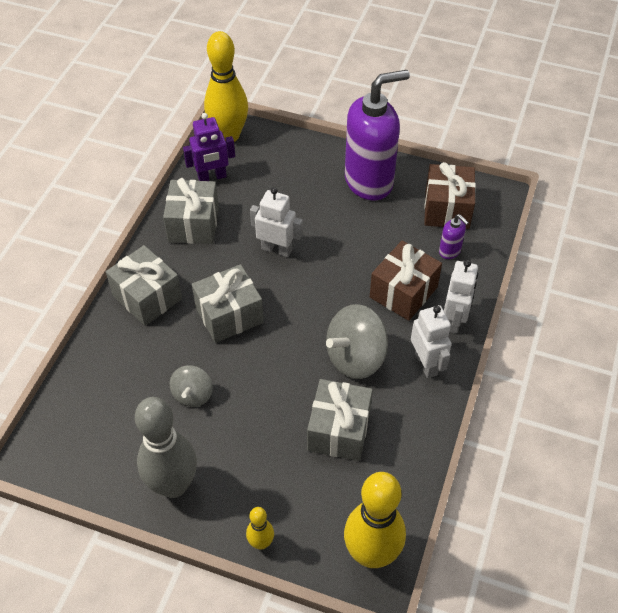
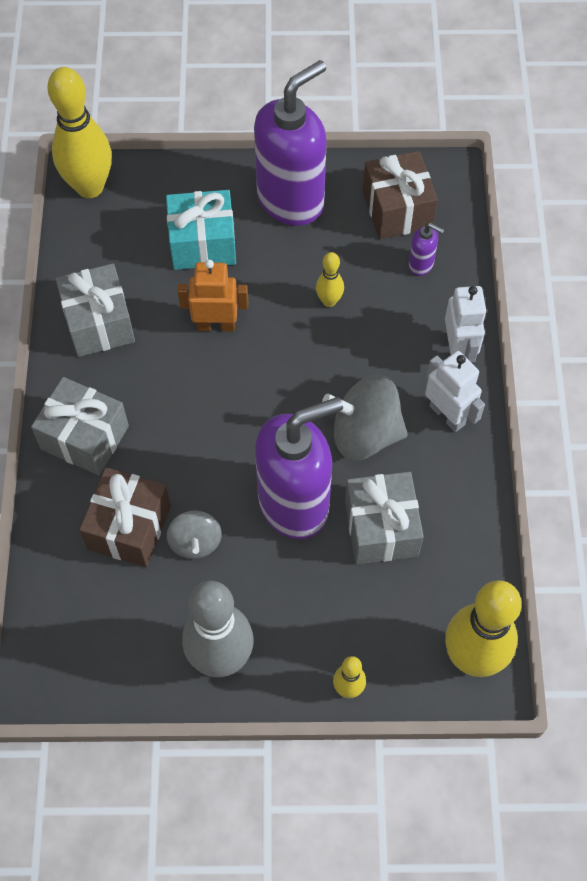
camera: 20 degrees left, 10 degrees up
(212, 177) = (94, 251): purple robot -> none
(229, 315) = (195, 428): grey gift -> none
(276, 249) = (216, 325): white robot -> orange robot
(279, 391) = (294, 504): none -> purple soap dispenser
(292, 193) = (203, 244): none -> turquoise gift
(355, 357) = (365, 433): grey spinning top -> grey spinning top turned 60 degrees clockwise
(368, 257) = (329, 301): none -> yellow bowling pin
(403, 292) = (387, 334): brown gift -> brown gift (129, 527)

